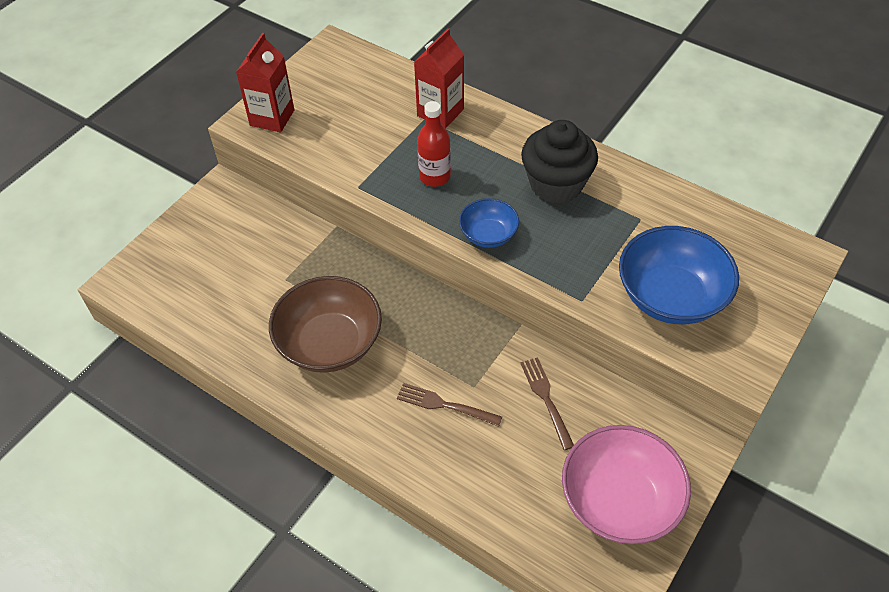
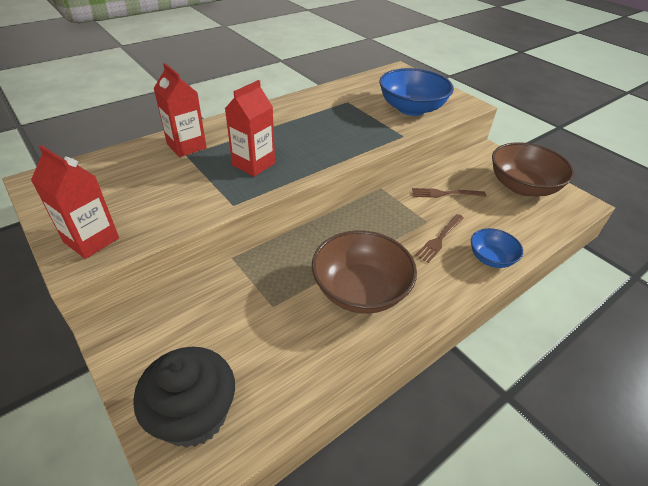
camera: 75 degrees left, 10 degrees down
(435, 177) = (253, 164): red bottle -> red carton
(488, 234) = (328, 155): blue bowl -> blue bowl (491, 258)
(556, 184) = (299, 120): black cupcake -> black cupcake (194, 415)
(619, 500) = (522, 186): pink bowl -> brown bowl

